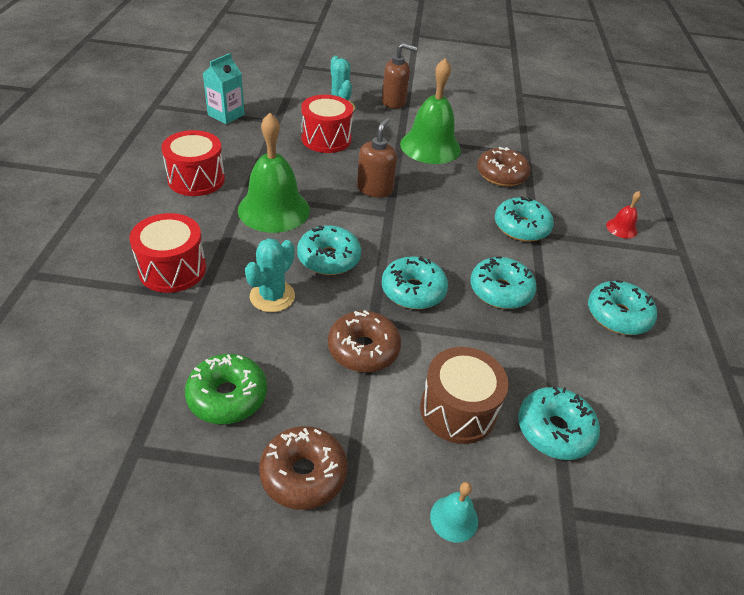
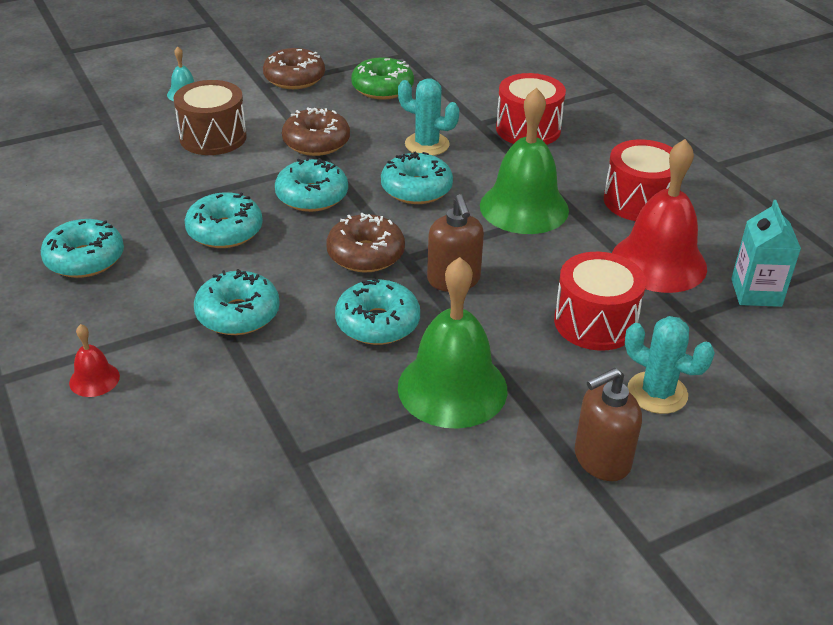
camera: 150 degrees right, 5 degrees down
(248, 146) = (658, 262): none -> red bell
(272, 296) = (427, 144): turquoise cactus -> turquoise cactus turned 60 degrees counterclockwise
(501, 175) = (311, 388): brown donut -> brown donut (365, 254)
(554, 430) = (129, 153): turquoise donut -> turquoise donut (377, 323)

